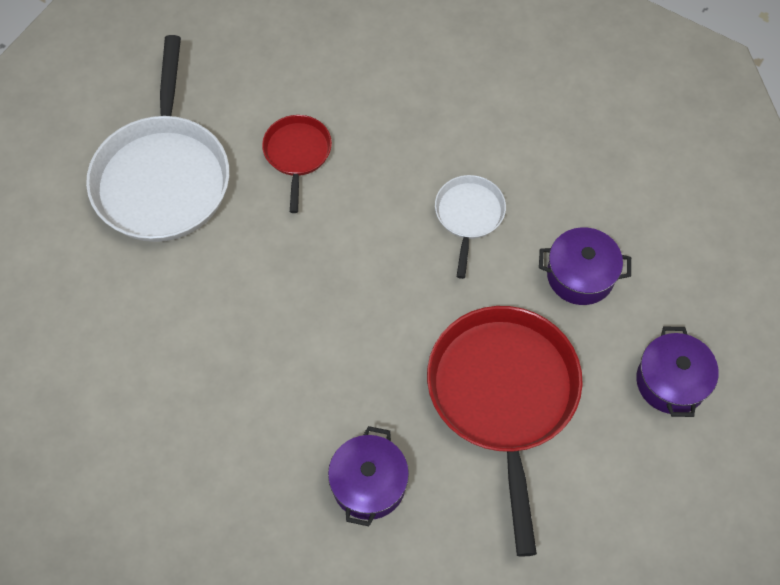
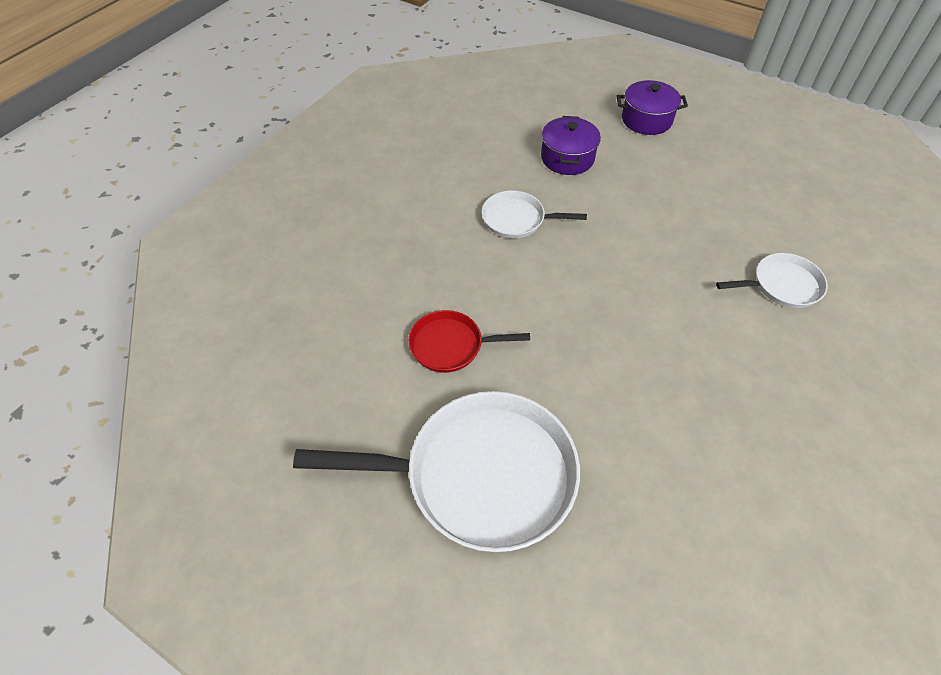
camera: 90 degrees left, 10 degrees down
(369, 484) = (782, 285): purple pot -> white pan
(503, 396) = (680, 203): red pan -> none

